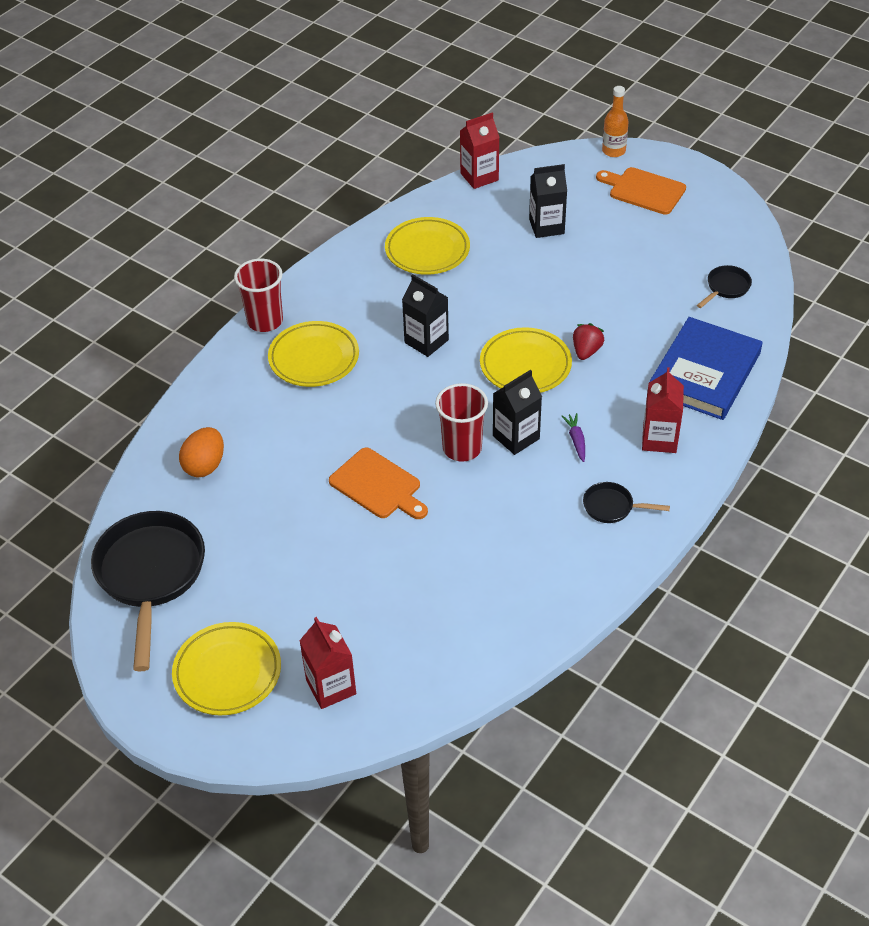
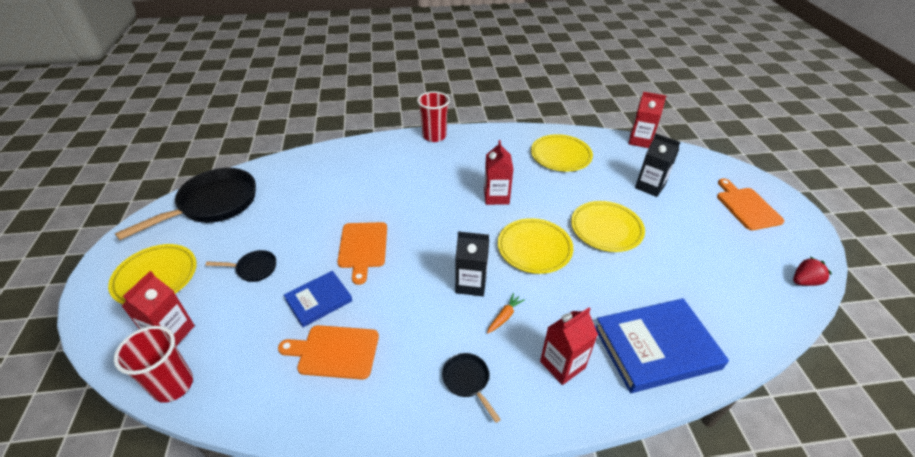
camera: 45 degrees right, 5 degrees down
(205, 465) = (311, 176): orange egg -> none
(314, 358) = (430, 166): yellow plate -> yellow plate (606, 229)
(413, 556) = (319, 300): none -> blue book
(426, 341) = (496, 197): black carton -> red carton
(462, 448) = (433, 264): red cup -> red cup (173, 385)
(488, 576) = (334, 351): none -> orange cutting board
(576, 440) = (504, 316): purple carrot -> orange carrot
(586, 351) = (584, 269): red strawberry -> red strawberry (804, 281)
(613, 151) = (749, 175): orange bottle -> none
(726, 288) = (744, 303): black pan -> black pan (253, 269)

